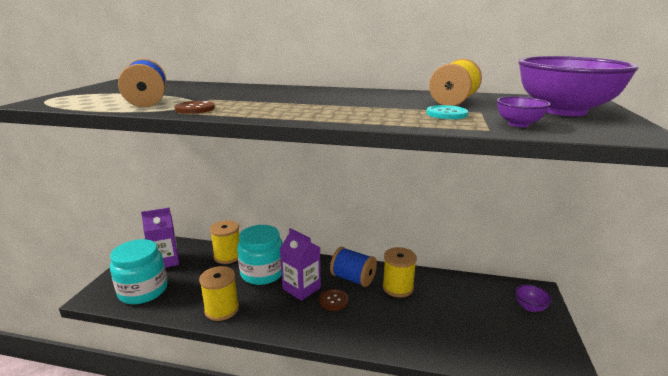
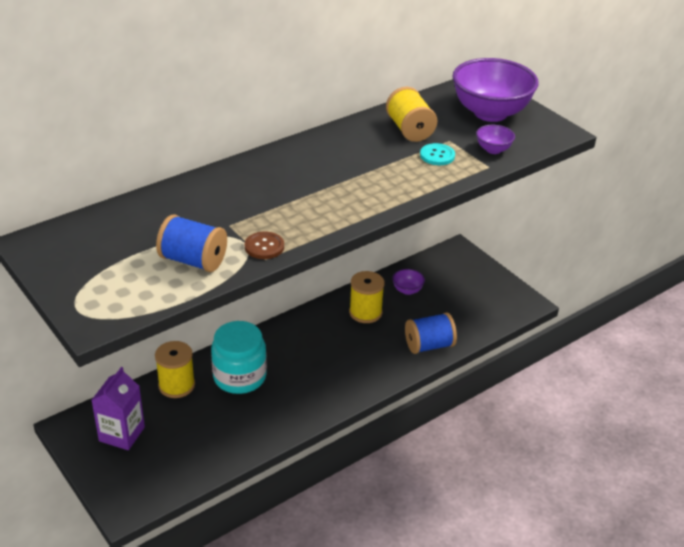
camera: 50 degrees left, 15 degrees up
(143, 291) = (161, 470): turquoise jar -> none
(221, 309) = (263, 428): yellow spool -> none
(301, 288) = (295, 365): purple carton -> none
(333, 300) = (336, 357): brown button -> none
(353, 278) = (322, 328): blue spool -> blue spool (429, 345)
(530, 307) = (466, 268): purple bowl -> purple bowl (407, 290)

